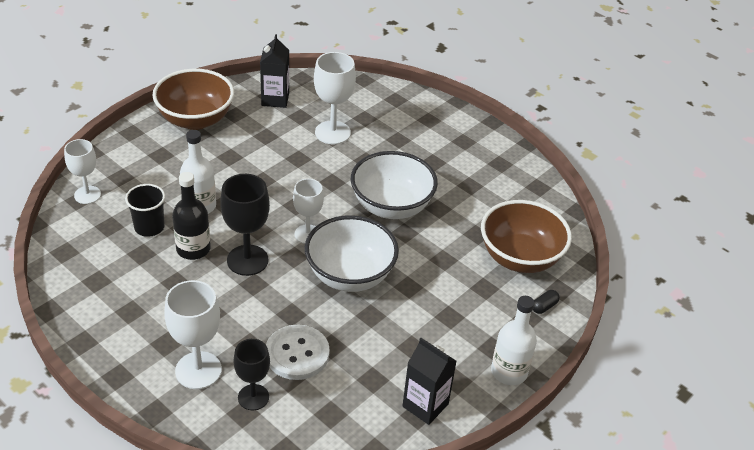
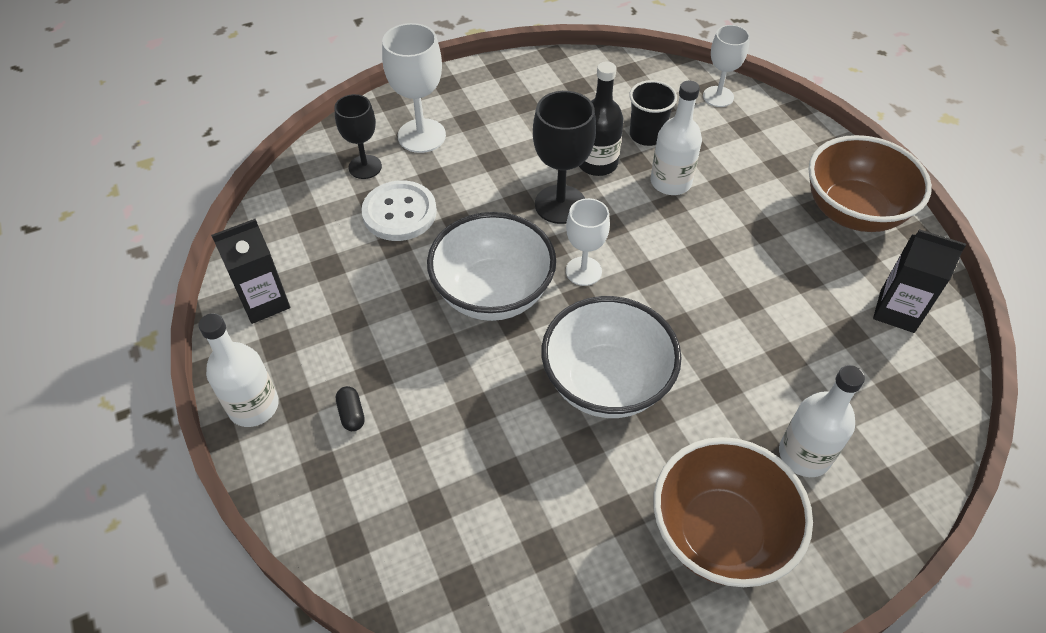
camera: 115 degrees right, 10 degrees up
(332, 133) = (799, 361): white goblet -> none
(393, 126) = (804, 454): none -> white bottle
(520, 258) = (434, 515): brown bowl -> brown bowl (719, 533)
(544, 306) = (328, 503): black capsule -> black capsule (351, 414)

